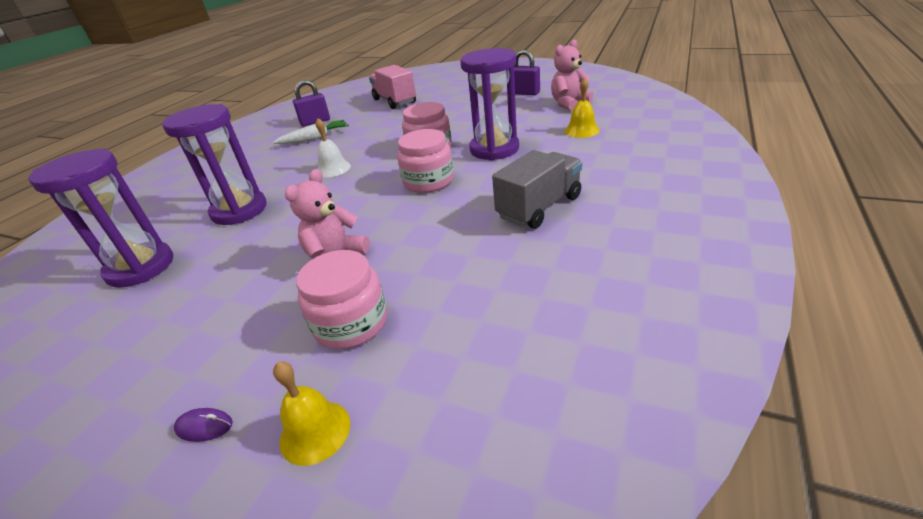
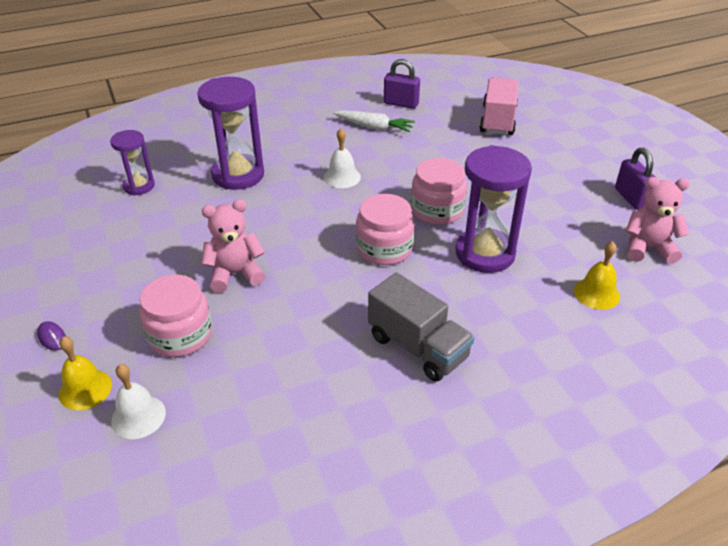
camera: 40 degrees right, 5 degrees up
(140, 267) = (139, 186): purple hourglass -> purple hourglass, size x0.58
(408, 403) = (138, 416): none -> white bell
(539, 207) = (418, 347): grey truck -> grey truck turned 45 degrees clockwise

